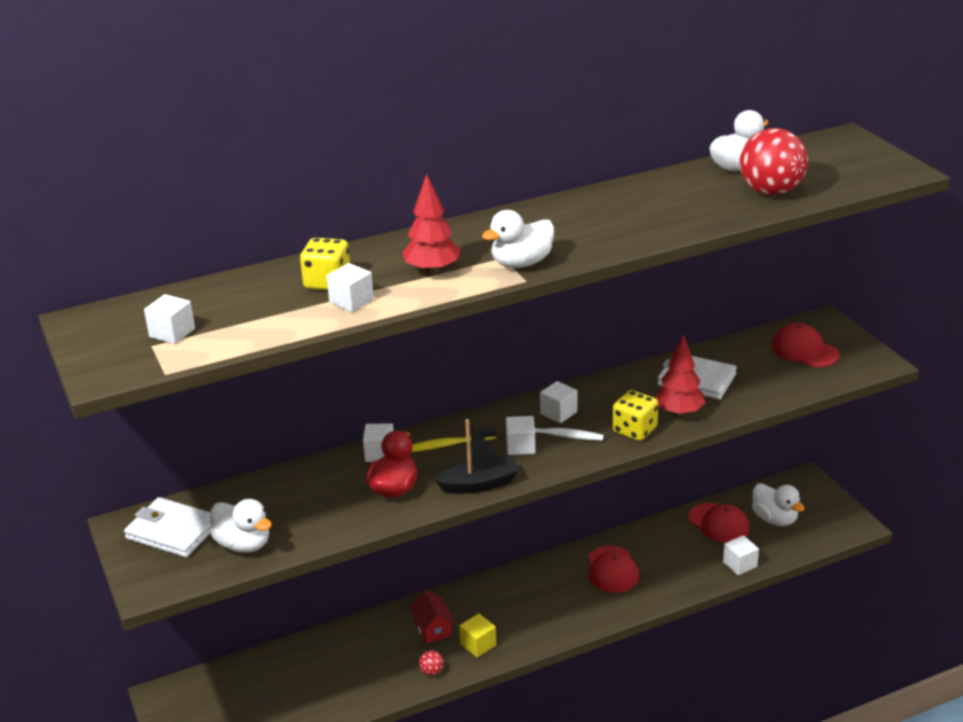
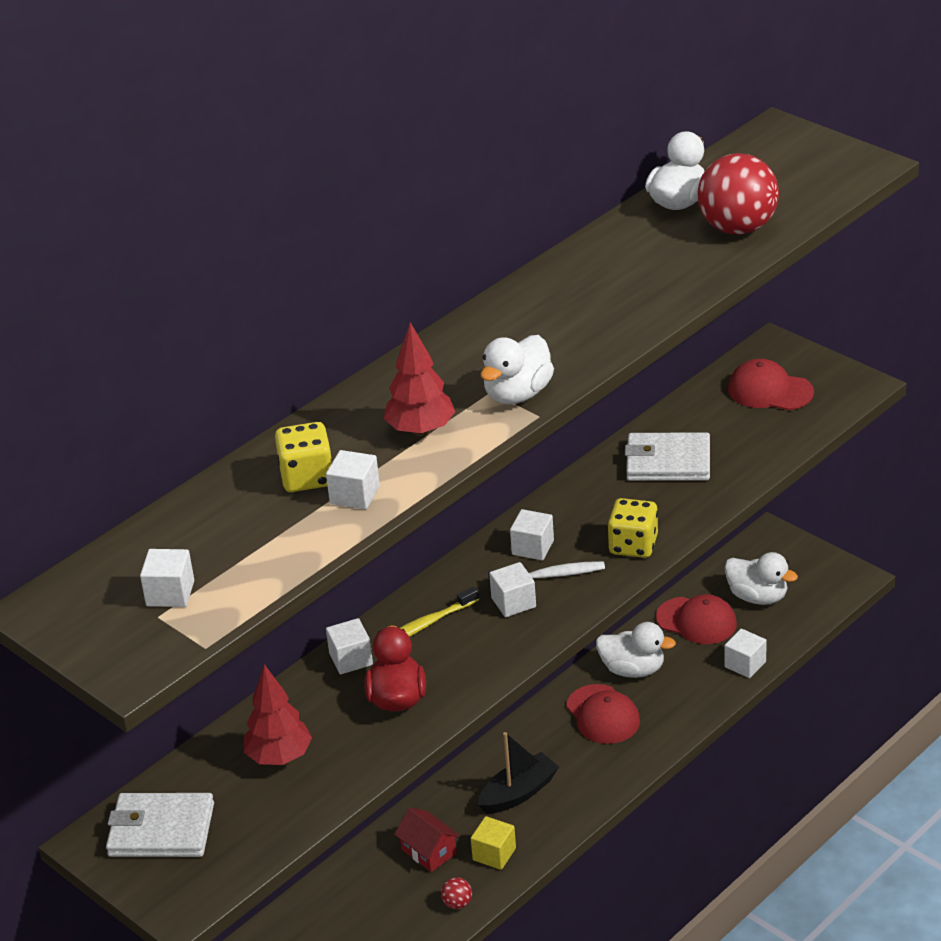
camera: 20 degrees left, 5 degrees up
(243, 544) = (261, 819): white duck -> white duck (633, 669)
(479, 484) = (494, 663): black boat -> black boat (518, 793)
(679, 412) = (671, 509): red tree -> red tree (279, 757)

